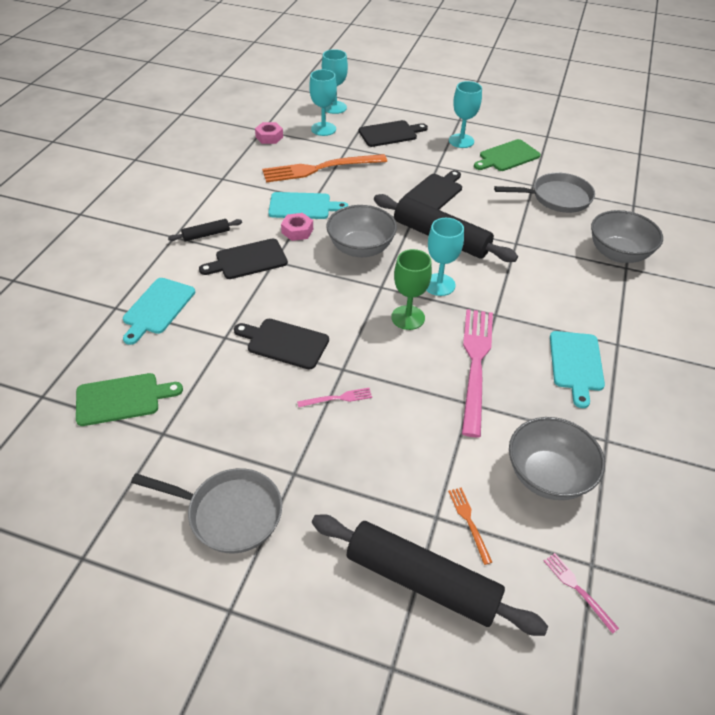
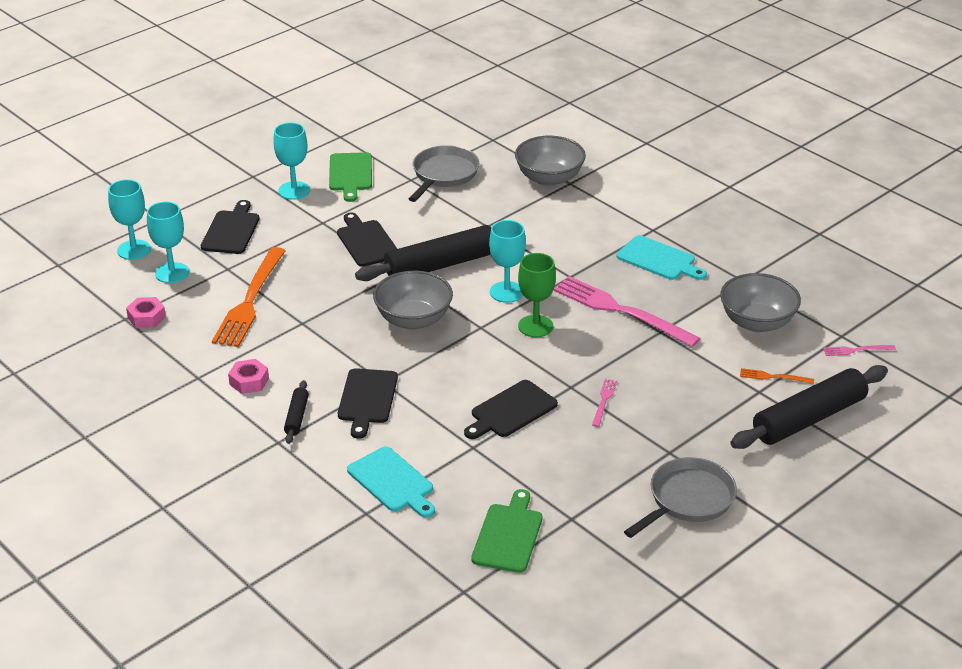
camera: 60 degrees left, 10 degrees down
(297, 231) = (348, 351): pink nut -> pink nut (249, 381)
(303, 206) = (308, 335): turquoise cutting board -> none

